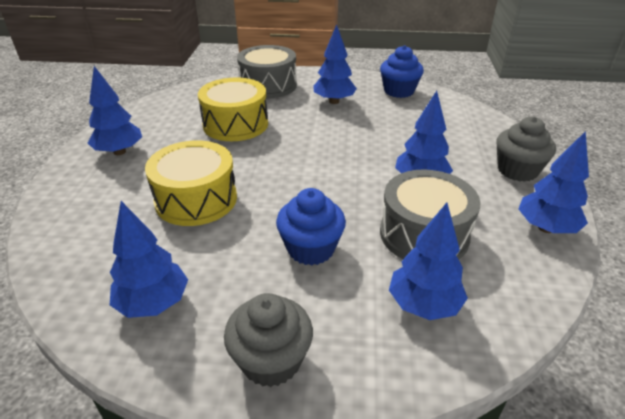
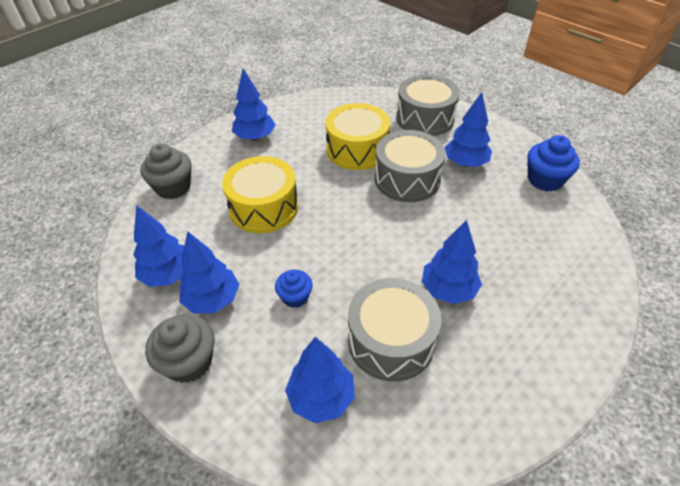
camera: 40 degrees right, 10 degrees up
(302, 127) = (407, 179): none -> grey drum
(311, 248) = (295, 297): blue cupcake -> blue cupcake, size x0.63
(517, 170) = (559, 335): grey cupcake -> grey cupcake (173, 187)
(545, 228) = (508, 408): blue tree -> blue tree (212, 299)

